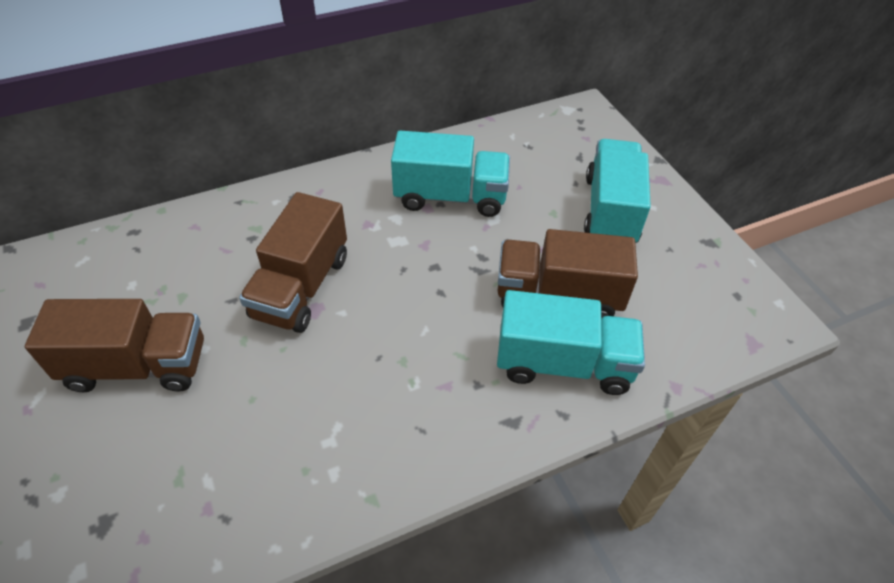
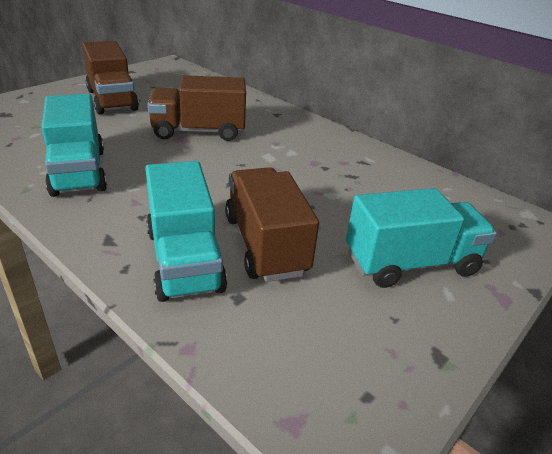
camera: 65 degrees right, 15 degrees down
(450, 197) = (337, 170): turquoise truck -> turquoise truck (78, 172)

